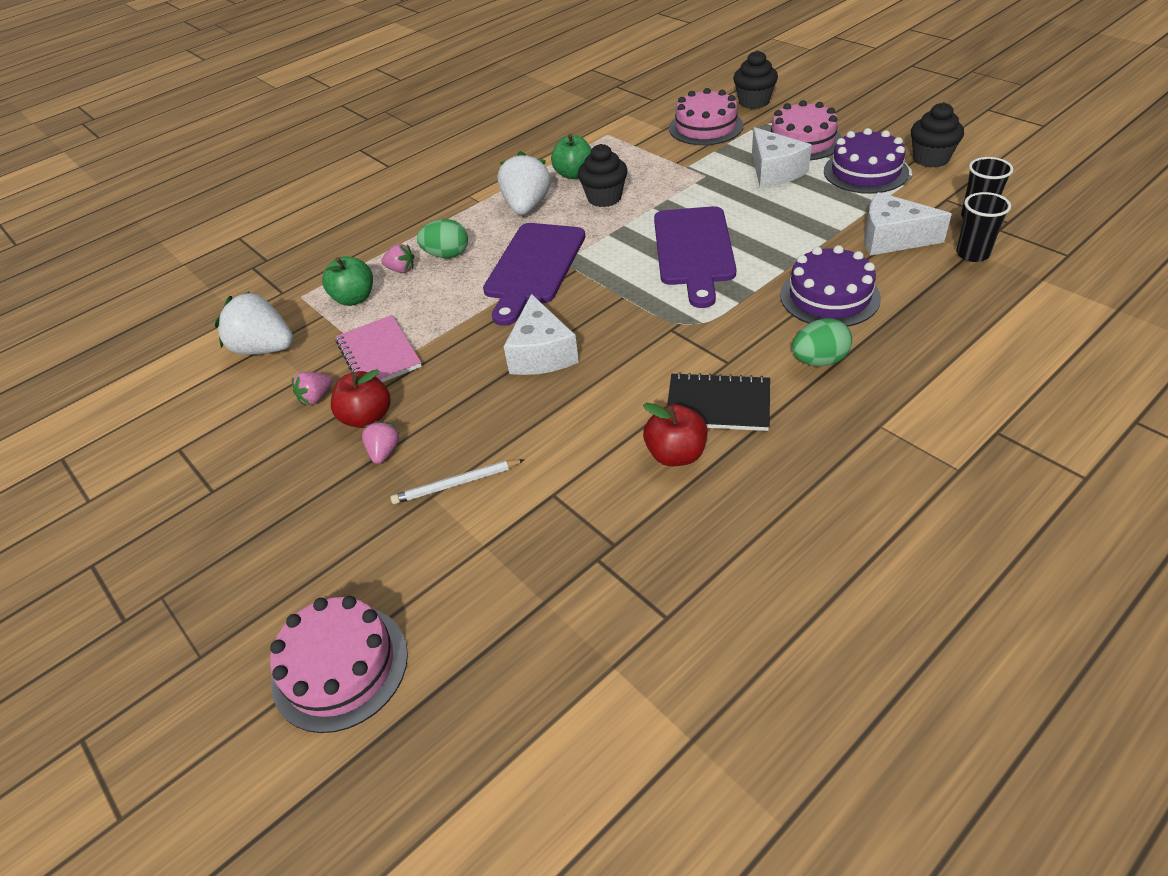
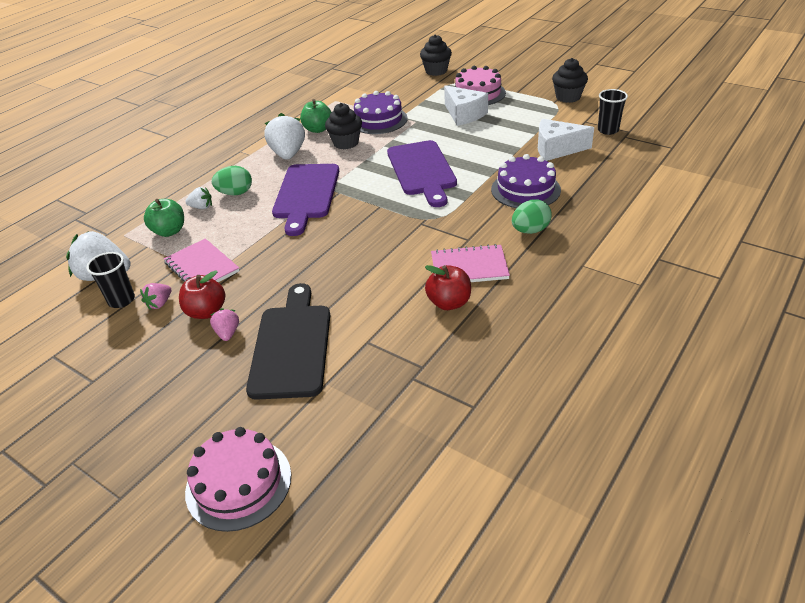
camera: 15 degrees left, 5 degrees down
(401, 269) = (201, 207): pink strawberry -> white strawberry
(457, 484) = (292, 346): white pencil -> black cutting board
(541, 353) = (330, 251): white cheese -> none
(706, 127) = (406, 90): pink cake -> none
(718, 404) = (469, 267): black notebook -> pink notebook
(865, 172) = (527, 109): purple cake -> purple cake (378, 120)
(972, 254) = (612, 153): black cup -> black cup (121, 300)

